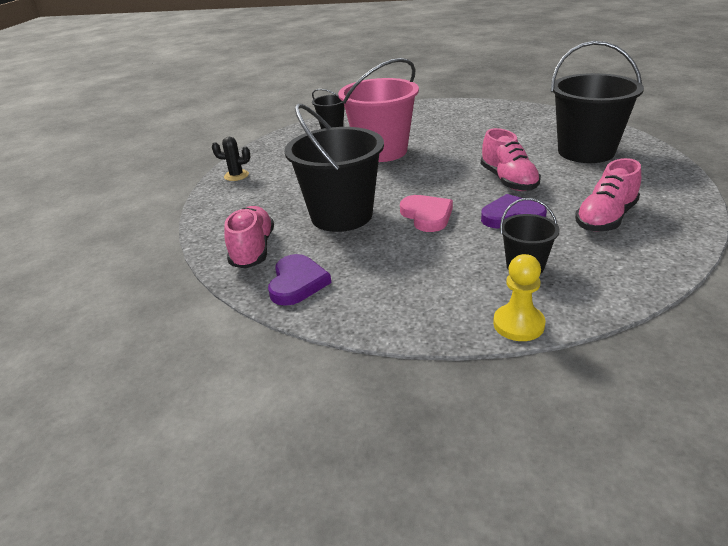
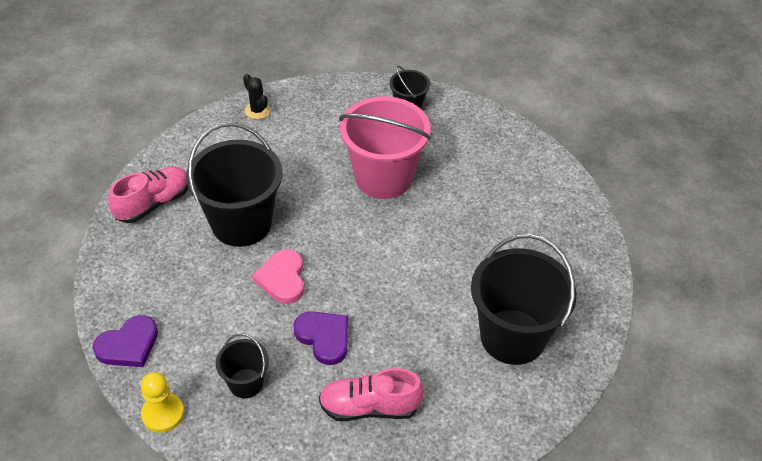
camera: 45 degrees right, 15 degrees up
(297, 283) = (129, 258): purple heart -> purple heart (128, 345)
(427, 216) = (282, 279): pink heart -> pink heart turned 150 degrees clockwise
(508, 181) = (393, 303): pink shoe -> none

